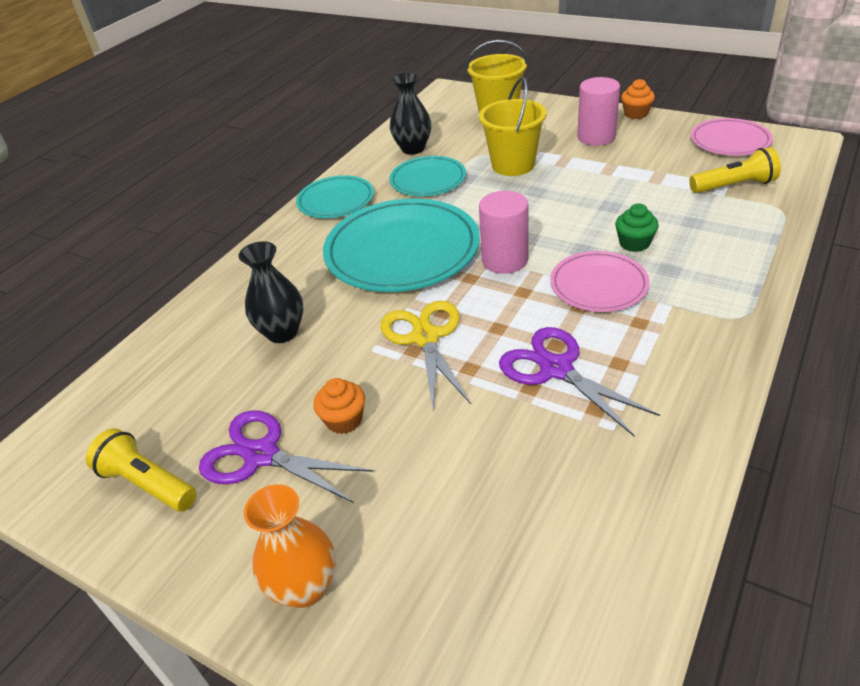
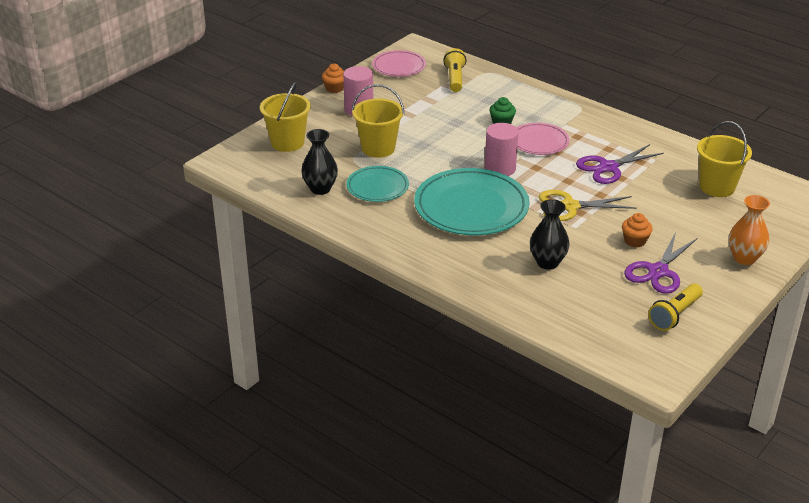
camera: 85 degrees left, 5 degrees down
(336, 201) = (384, 232): turquoise plate -> none
(549, 534) = (717, 187): none -> yellow bucket

